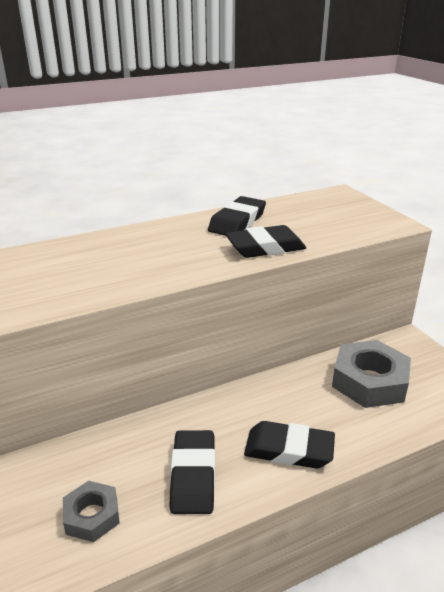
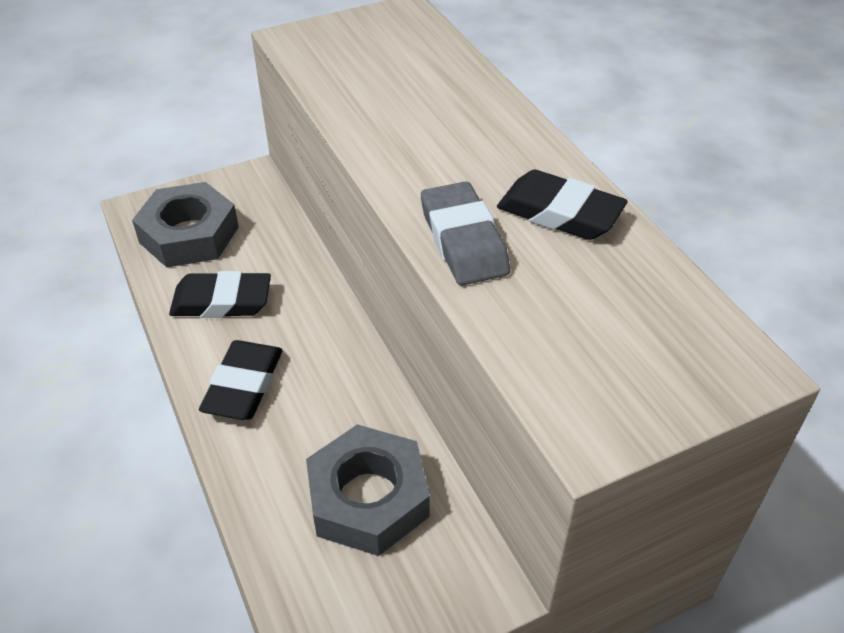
camera: 90 degrees right, 15 degrees up
(92, 516) = (189, 235): grey nut -> grey nut, size x1.76
(265, 247) = (463, 240): black eraser -> grey eraser

